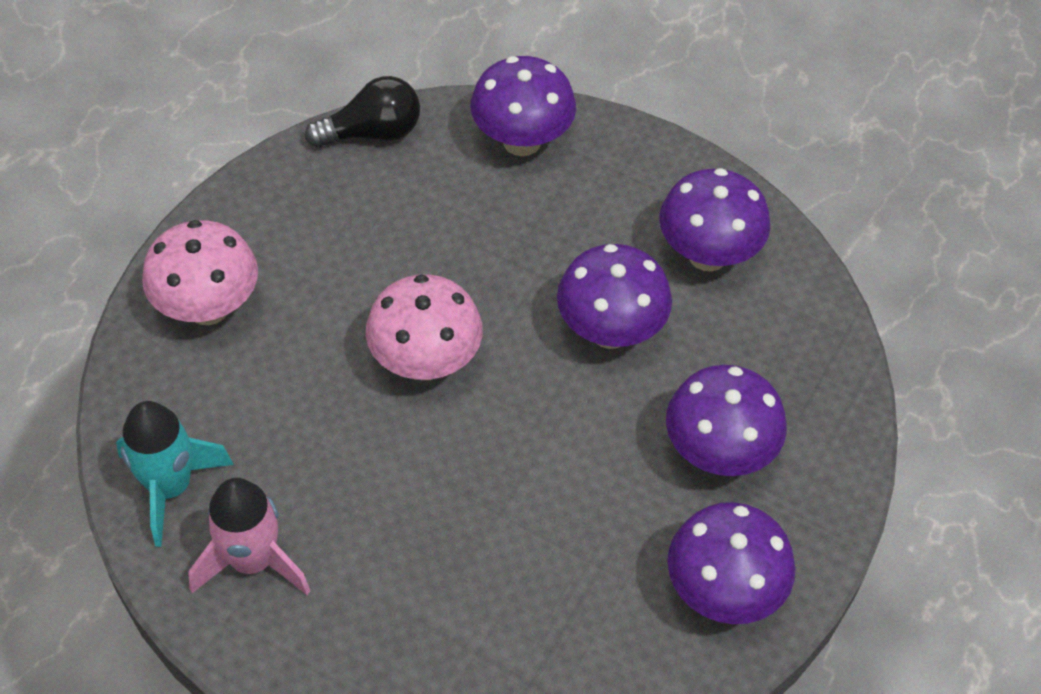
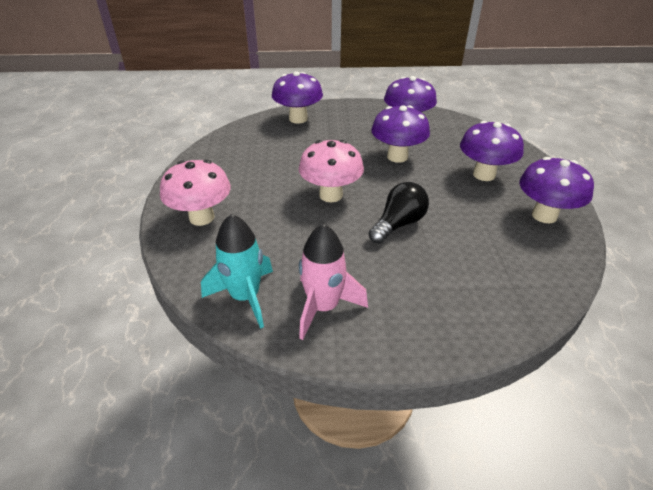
camera: 30 degrees left, 15 degrees down
(372, 132) = (230, 136): black light bulb -> black light bulb (398, 224)

